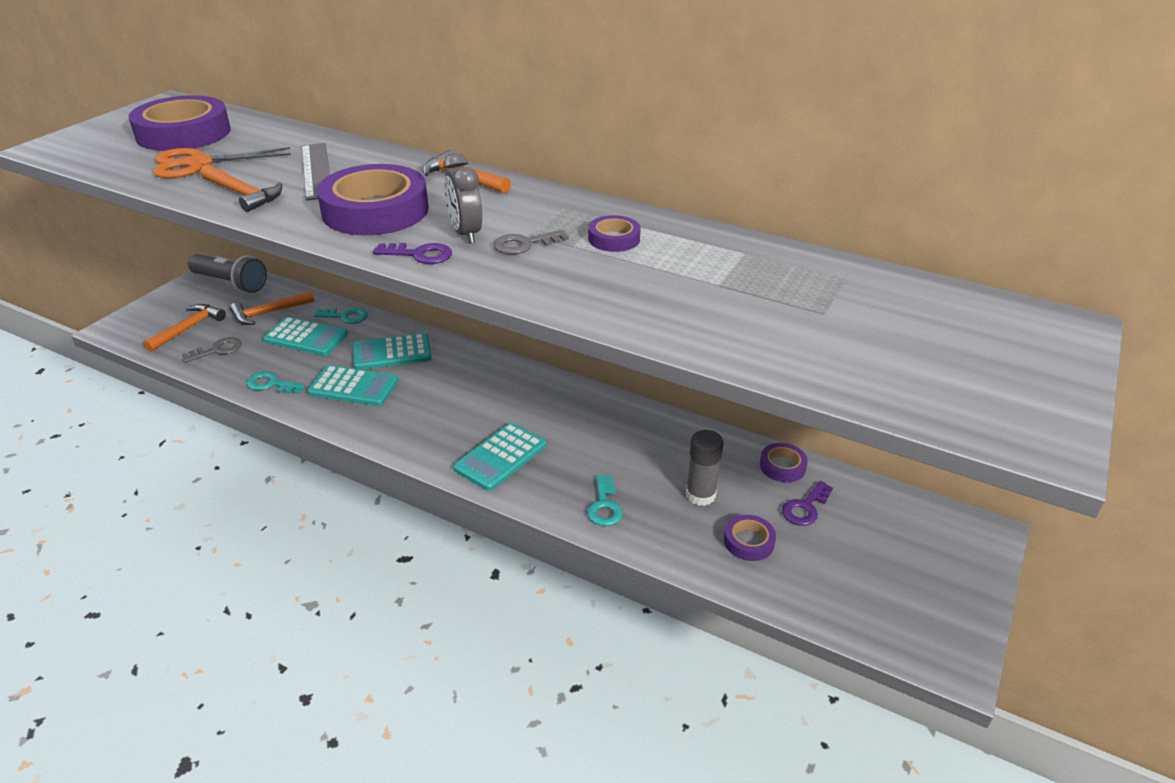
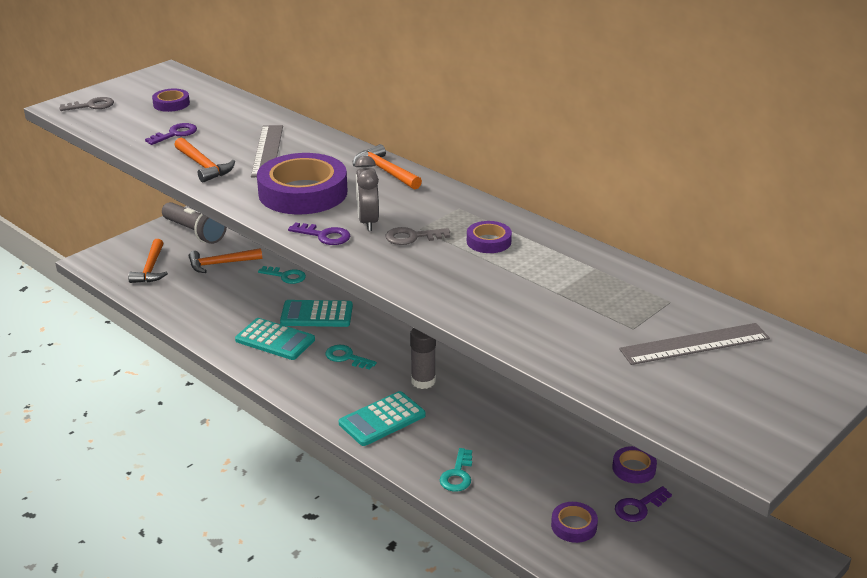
camera: 15 degrees right, 5 degrees down
(183, 133) = (171, 104): purple tape -> purple tape, size x0.47
(189, 328) = (151, 269): orange hammer -> orange hammer turned 135 degrees clockwise
(197, 163) = (175, 134): orange scissors -> purple key
(217, 350) = (170, 291): grey key -> grey key (91, 106)
(271, 384) = (207, 327): turquoise key -> turquoise key (346, 357)
(306, 337) = (246, 290): turquoise calculator -> none
(700, 495) = (547, 480): grey glue stick -> grey glue stick (423, 381)
(900, 322) = (695, 344): none -> grey ruler

